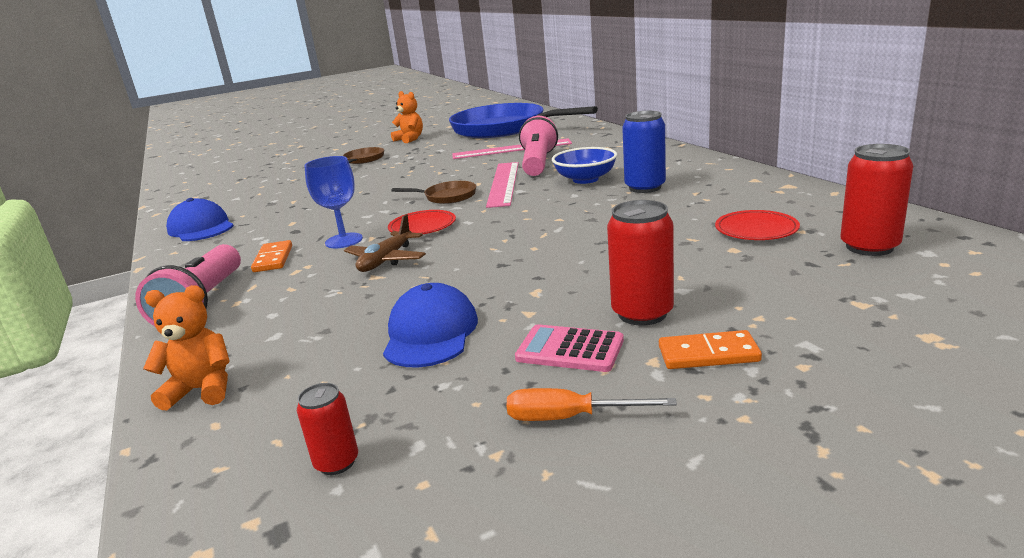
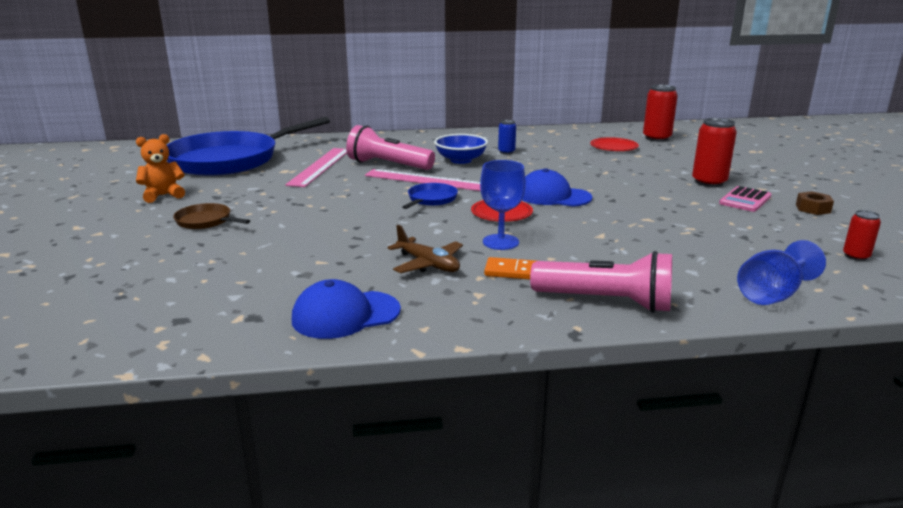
camera: 75 degrees left, 0 degrees up
(202, 390) = (772, 295): orange teddy bear -> blue goblet
(386, 260) = (569, 230): brown plane -> brown plane (428, 264)
(430, 333) = (711, 226): blue cap -> blue cap (553, 196)
(447, 197) = (431, 199): brown pan -> blue pan
(569, 418) = (813, 208): orange screwdriver -> brown nut
(645, 187) = (506, 152): blue can -> blue can, size x0.57
(708, 354) = (758, 179): orange domino -> none

